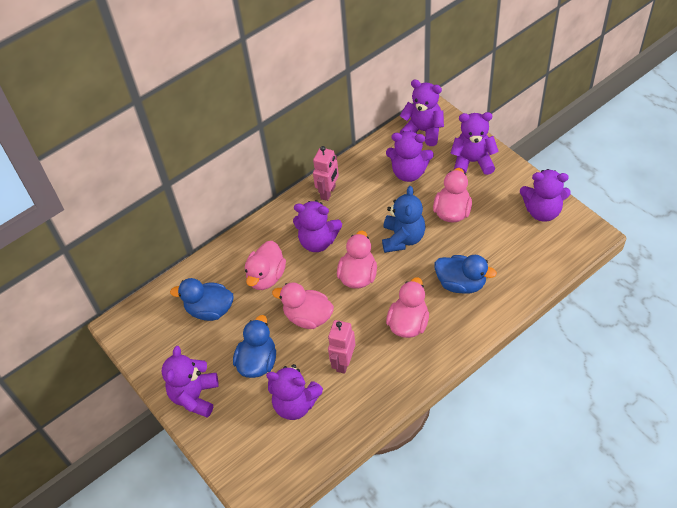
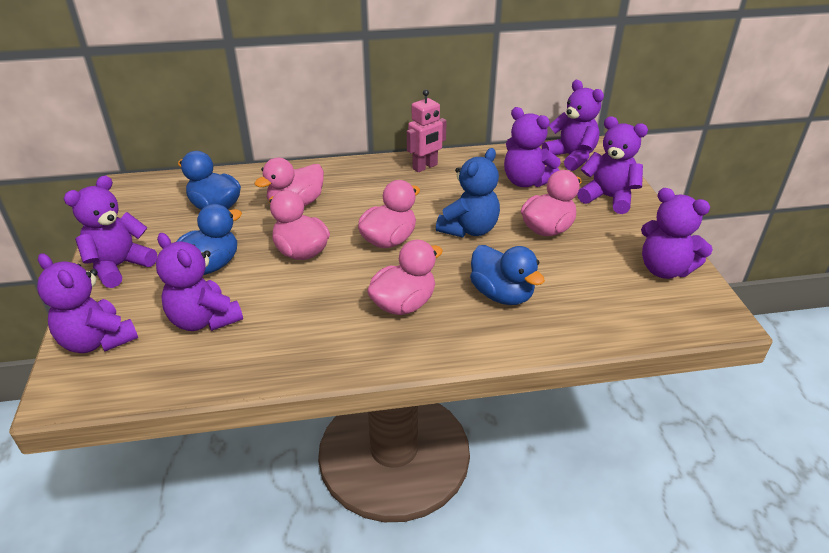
camera: 25 degrees right, 15 degrees down
(318, 241) = (376, 198): purple teddy bear -> purple teddy bear (97, 340)
(343, 362) = (295, 306): pink robot -> none

